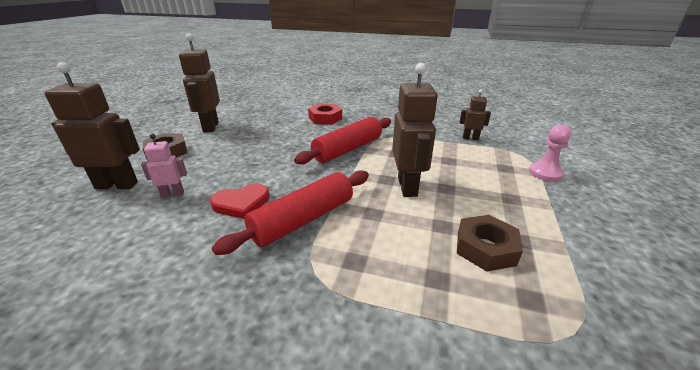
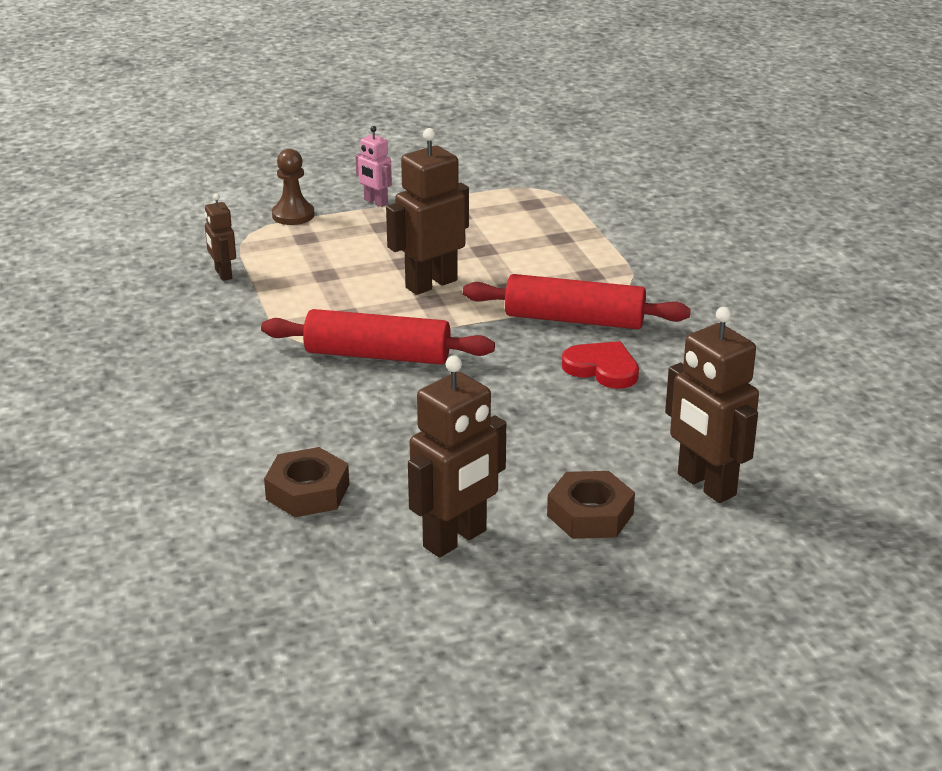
camera: 125 degrees left, 0 degrees up
(173, 194) = (656, 426): pink robot -> pink robot (375, 202)
(325, 118) = (268, 428): red nut -> none
(485, 248) = (492, 226): brown nut -> brown nut (307, 492)
(545, 173) = (293, 215): pink pawn -> brown pawn

